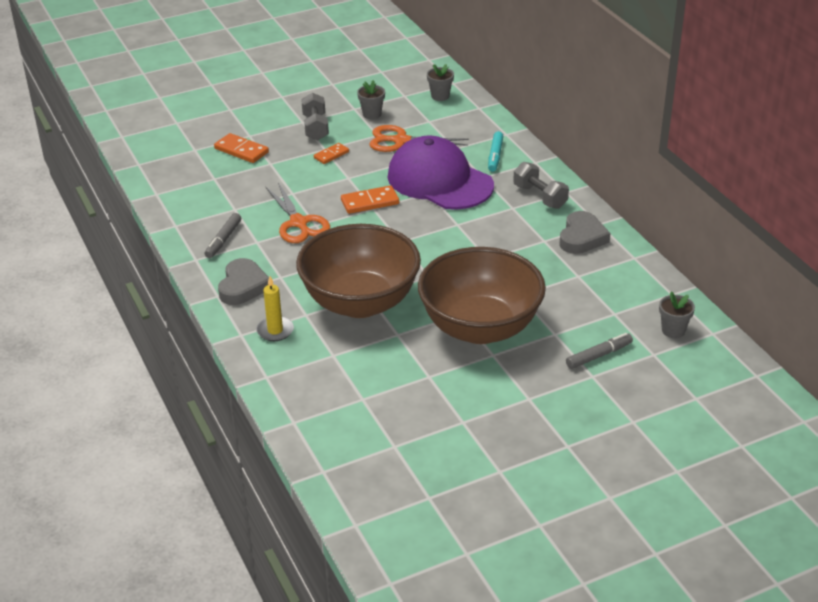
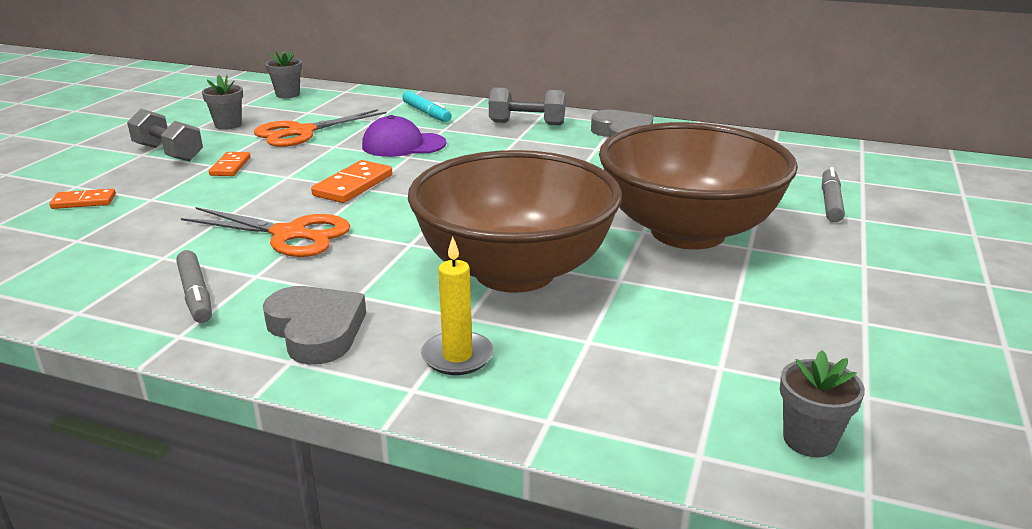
camera: 45 degrees left, 10 degrees down
(241, 150) = (84, 202): orange domino -> orange domino, size x0.65
(439, 181) = (403, 145): purple cap -> purple cap, size x0.54
(673, 330) = (834, 161): grey flower pot -> grey flower pot (809, 440)

